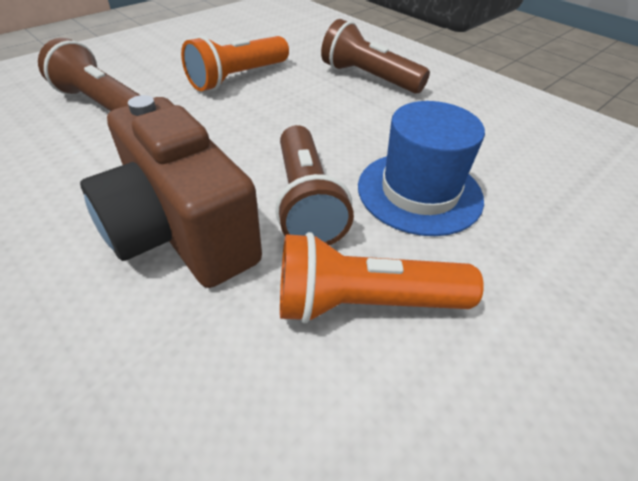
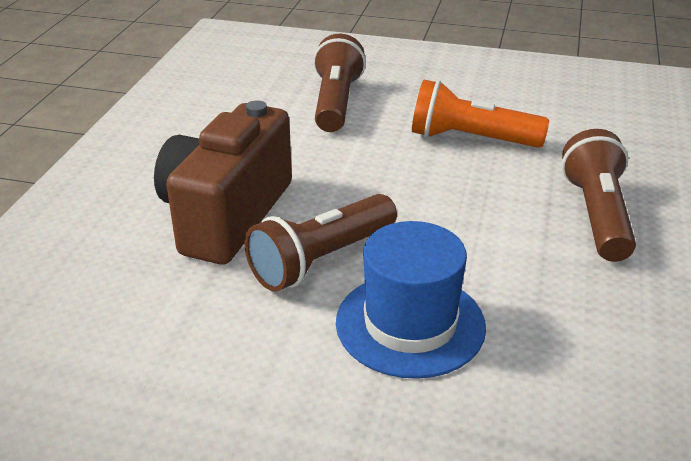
camera: 60 degrees right, 10 degrees down
(364, 302) = (228, 337): orange flashlight -> none

